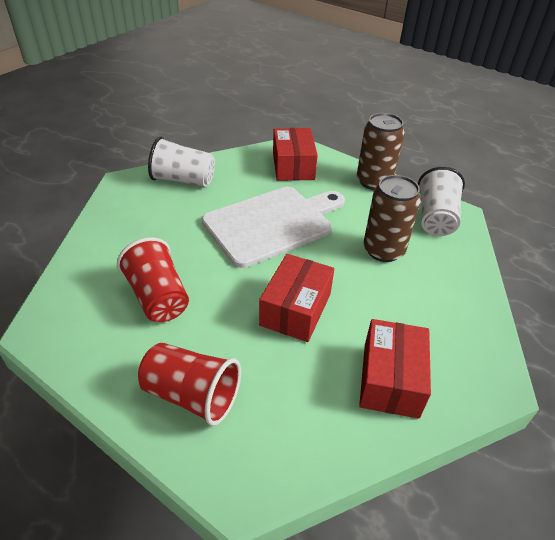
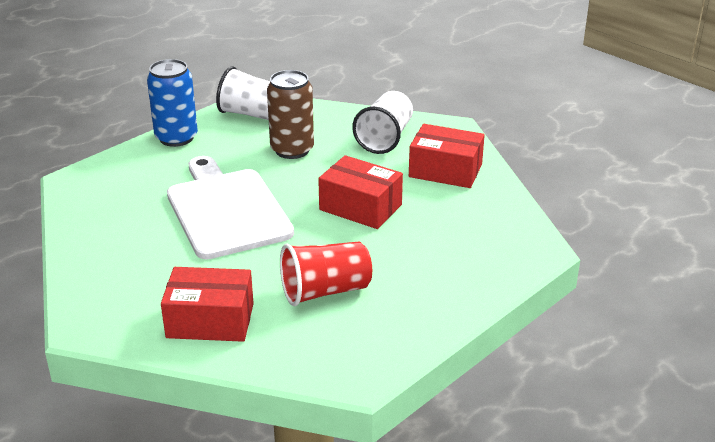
camera: 80 degrees left, 10 degrees down
(183, 180) = (106, 272): white cup -> white cup (385, 138)
(192, 395) = (452, 270): red cup -> none
(293, 166) = (117, 186): red box -> red box (210, 321)
(374, 182) = (176, 138): brown can -> blue can

